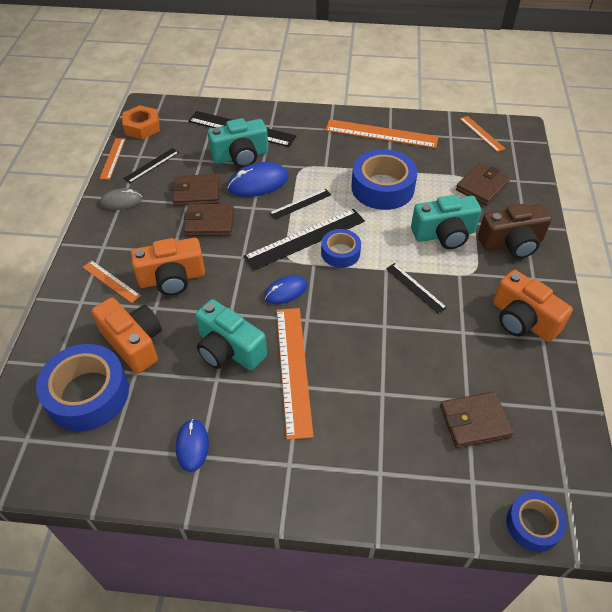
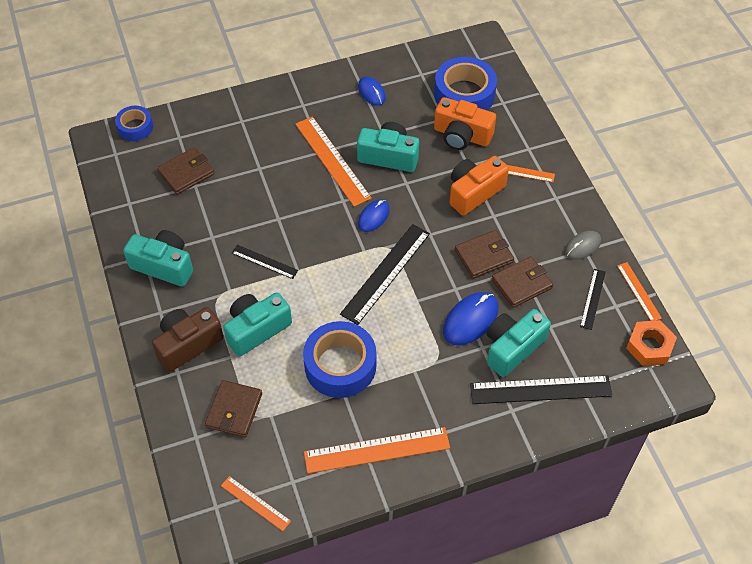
camera: 155 degrees right, 5 degrees up
(300, 204) = (413, 311): black ruler -> none
(340, 253) = (346, 271): blue tape -> none
(522, 320) = (164, 266): orange camera -> turquoise camera

